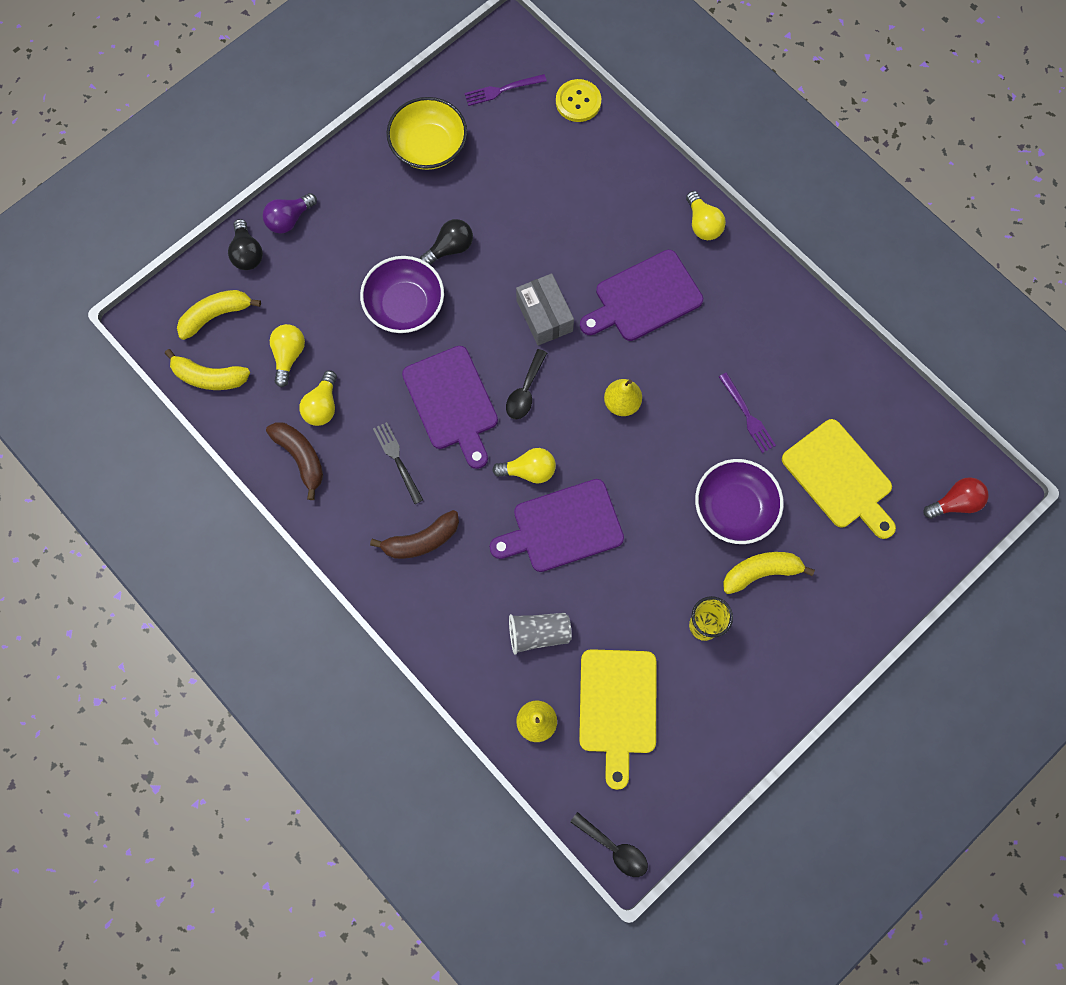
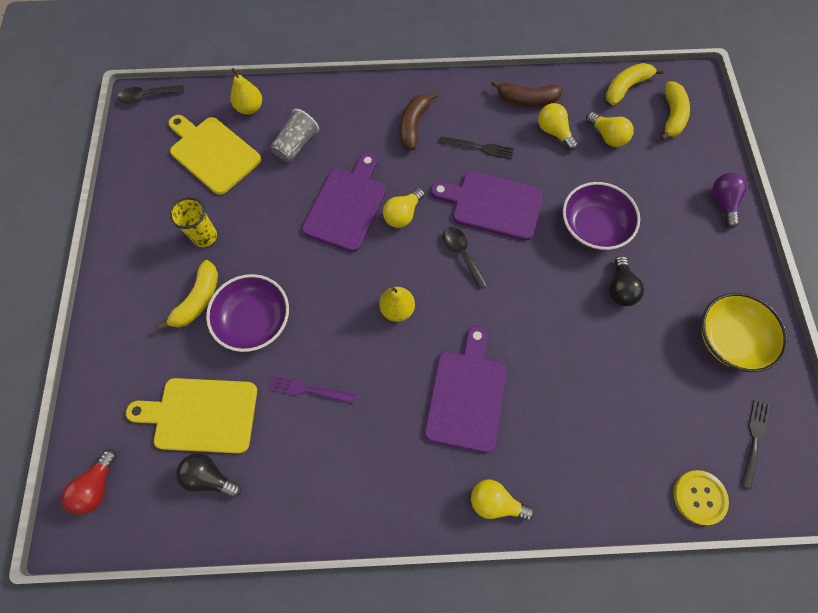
camera: 130 degrees right, 5 degrees down
(247, 253) = (710, 161): black light bulb -> black light bulb (210, 477)
(502, 90) = (754, 439): purple fork -> black fork
(544, 316) = (510, 311): grey box -> none

